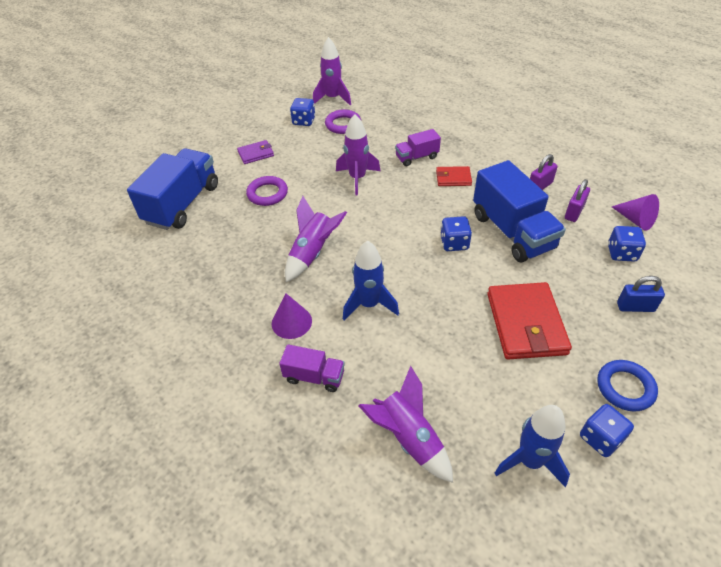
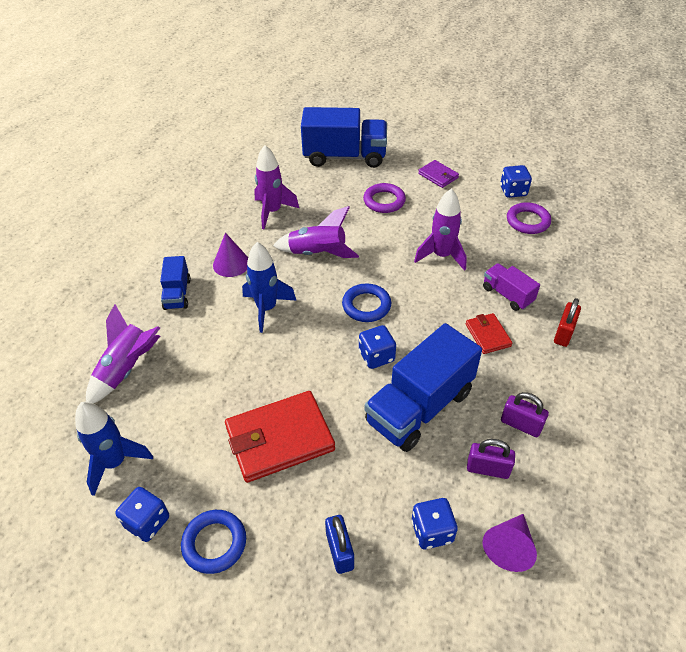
camera: 70 degrees right, 0 degrees up
(314, 377) = (177, 294): purple truck -> blue truck
(333, 98) = (571, 200): purple rocket -> purple rocket (272, 212)
(394, 236) = (366, 305): none -> blue ring
(464, 143) = (563, 333): none -> red padlock

